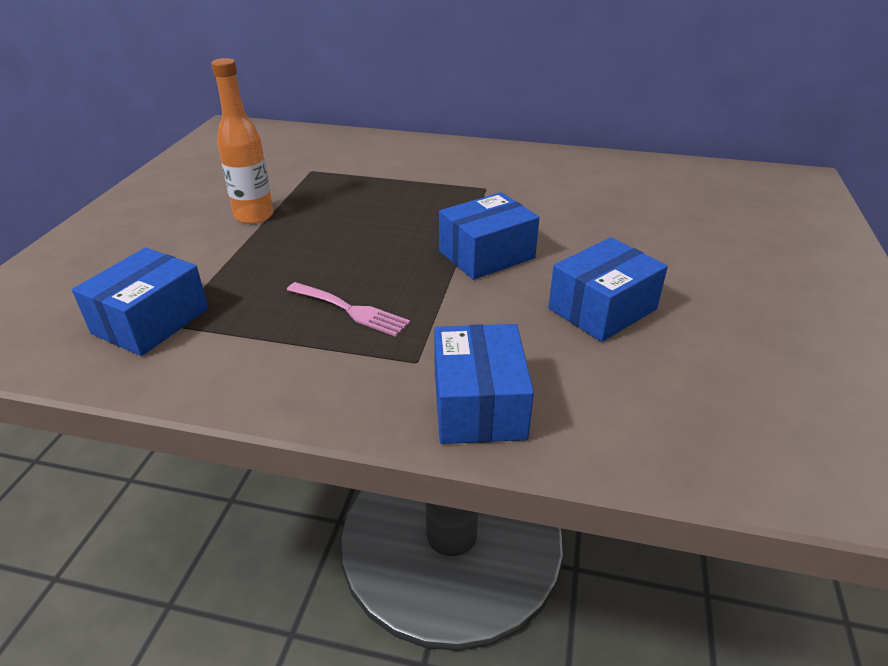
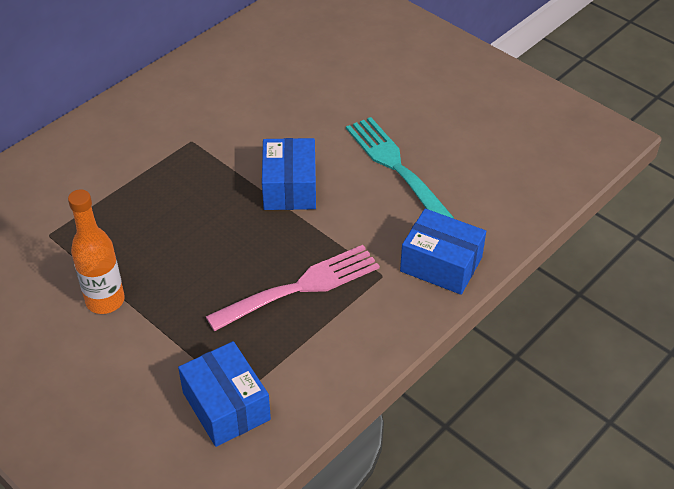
camera: 60 degrees left, 10 degrees up
(351, 310) = (301, 287): pink fork -> pink fork, size x1.64
(602, 309) = (395, 166): blue box -> turquoise fork

